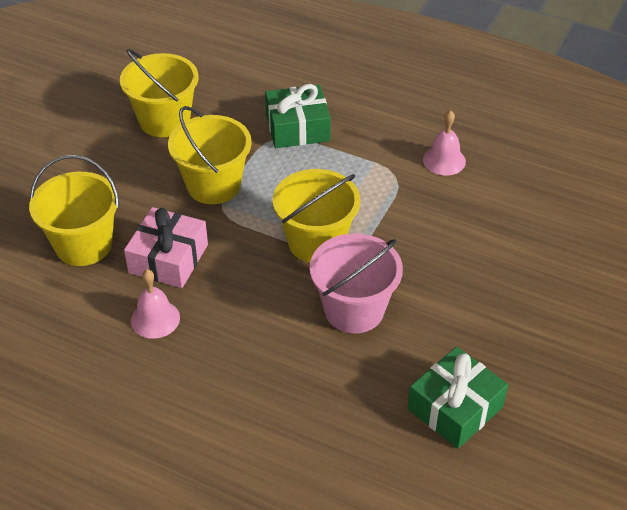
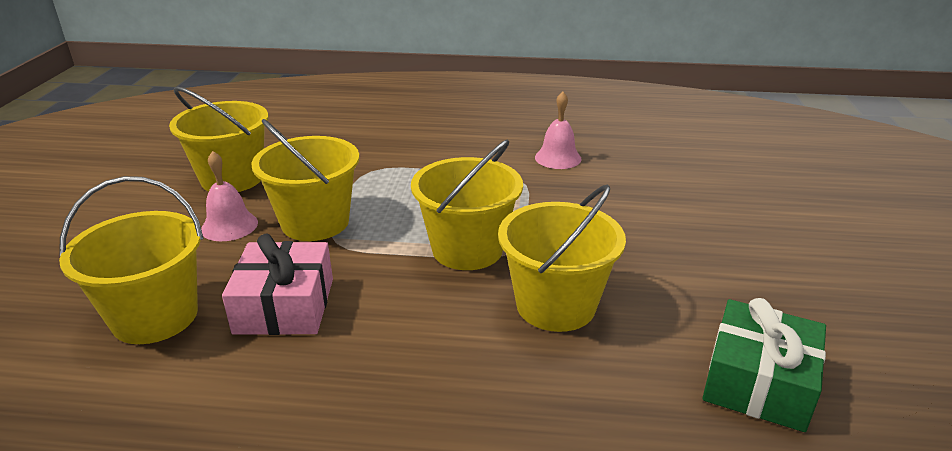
camera: 20 degrees left, 15 degrees down
(155, 319) = (291, 381): pink bell -> pink bell (229, 226)
(297, 128) = (389, 159): green gift -> none
(354, 310) = (555, 305): pink bucket -> yellow bucket

